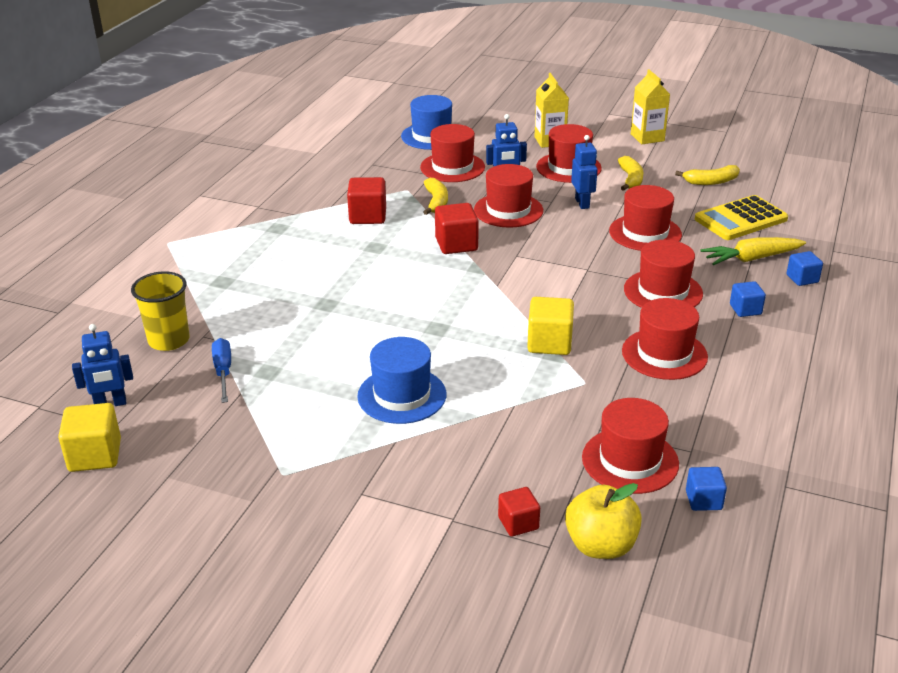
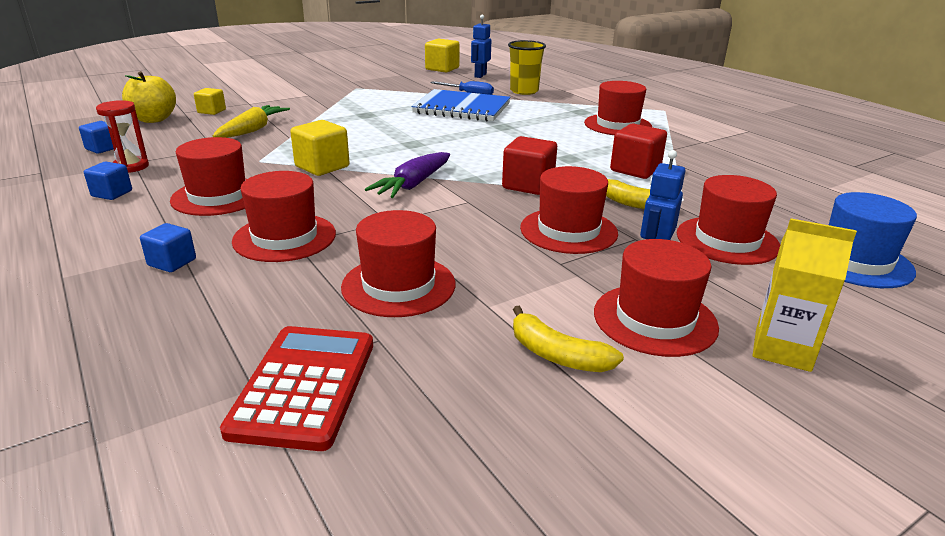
camera: 125 degrees right, 5 degrees down
(291, 351) = (462, 108): none -> blue notebook
(402, 395) = (362, 118): blue hat -> none
(518, 523) = (211, 111): red cube -> yellow cube
(521, 286) = (413, 184): none -> purple carrot
(582, 203) = (529, 280): blue robot -> none
(630, 460) = (174, 145): red hat -> red hat (617, 125)
(647, 137) = (734, 486): yellow carton -> none
(699, 442) = (131, 167): none -> red hourglass
(711, 182) = (451, 442): yellow banana -> none
(740, 219) = (304, 386): yellow calculator -> red calculator
(751, 259) = (220, 326): yellow carrot -> yellow carrot (252, 130)
(802, 279) = (120, 336): blue cube -> blue cube (112, 193)

